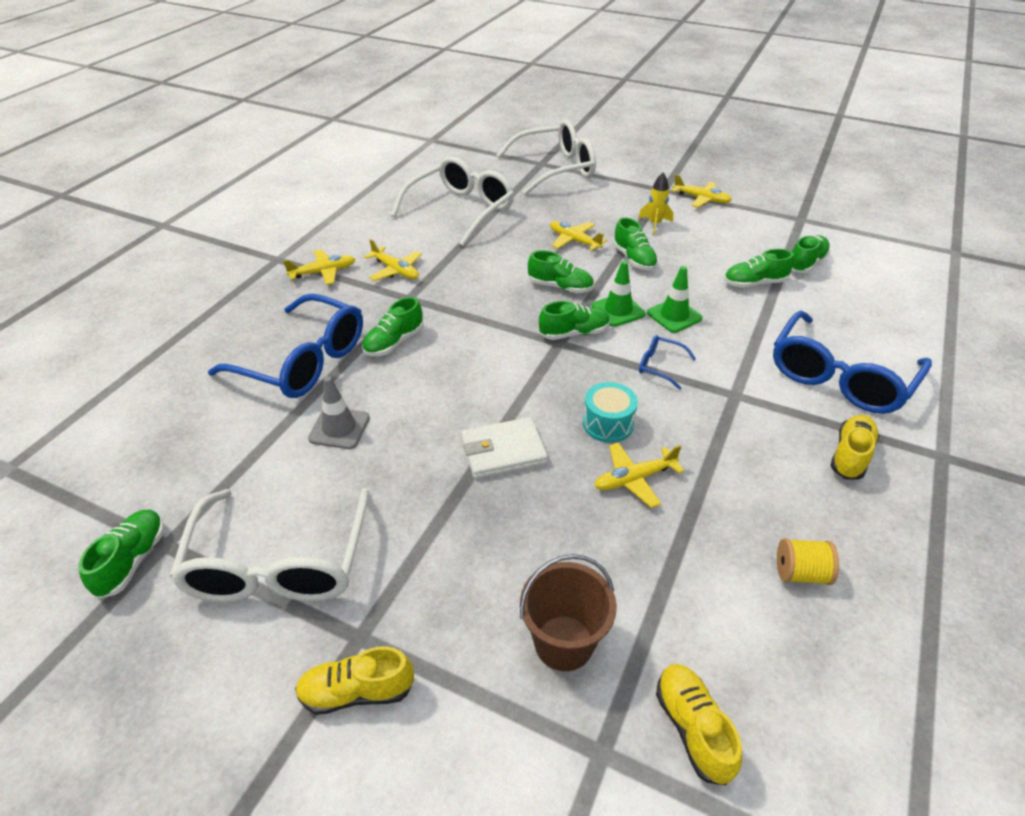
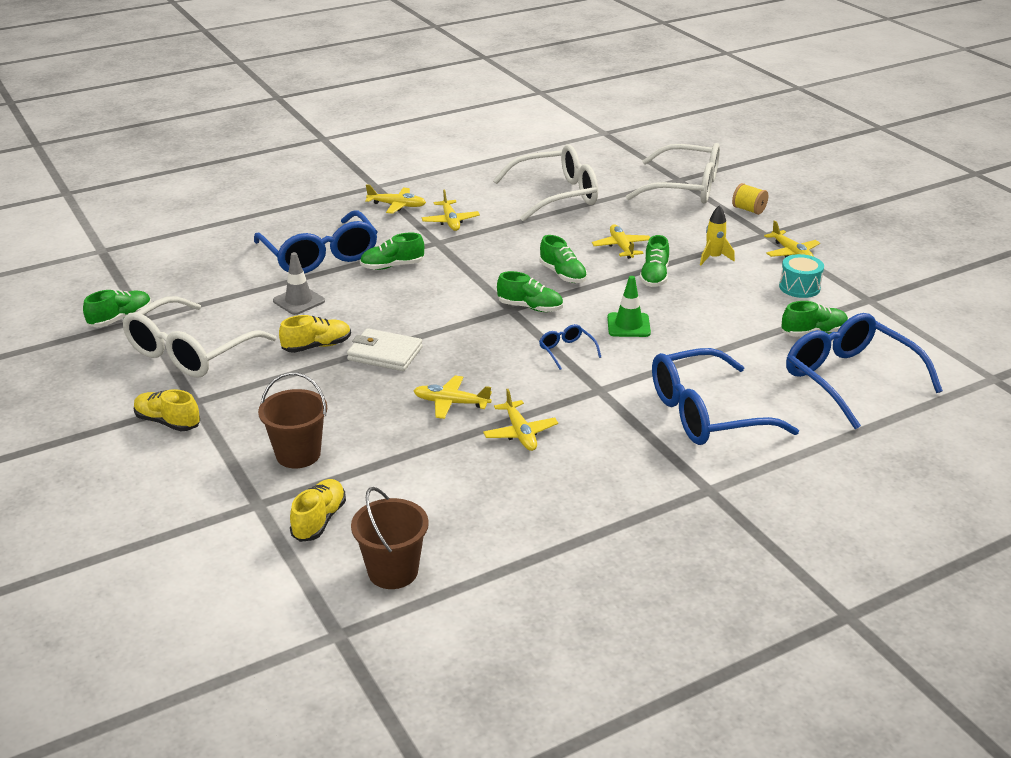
camera: 35 degrees right, 10 degrees down
(608, 424) = (477, 368): turquoise drum -> turquoise drum (799, 287)
(618, 310) = (587, 305): green traffic cone -> none
(734, 480) = (520, 433): none -> yellow plane
(754, 283) = (737, 329): green shoe -> none
(801, 573) = (491, 494): yellow spool -> yellow spool (748, 210)
(846, 750) = (393, 571): none -> brown bucket
(850, 455) = (632, 458): yellow shoe -> yellow shoe (317, 346)
(882, 294) = (849, 379): none -> blue glasses

